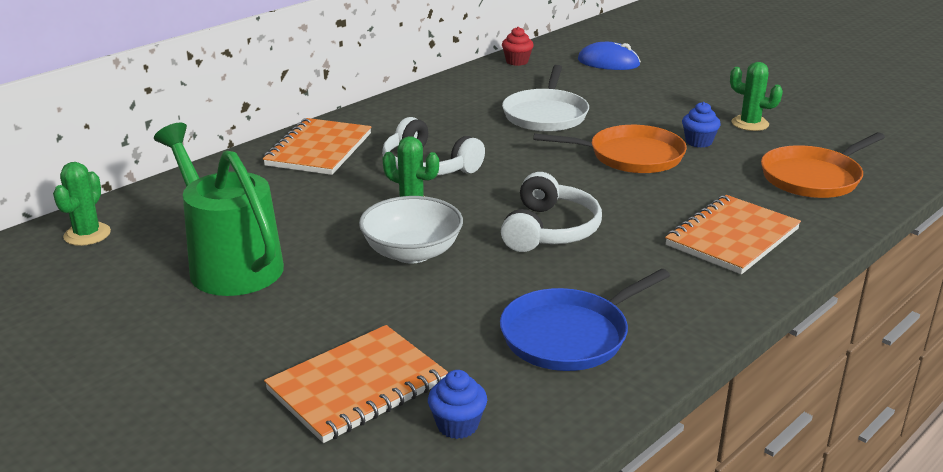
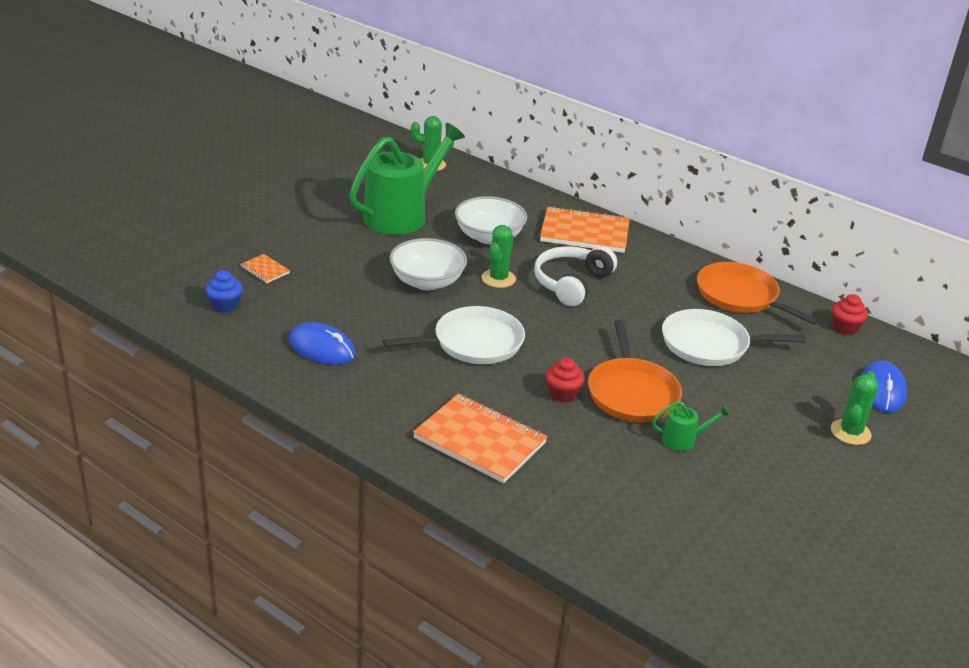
camera: 80 degrees right, 5 degrees up
(310, 205) = (489, 237): none -> white bowl
(357, 386) = (265, 270): orange notebook -> orange notebook, size x0.45
(549, 230) = (473, 343): white headphones -> white pan
(569, 335) = (322, 348): blue pan -> blue mouse
(640, 189) = (562, 394): none -> red cupcake
(698, 142) = (684, 440): blue cupcake -> green watering can
(750, 124) = (750, 483): green cactus -> green cactus (850, 432)
(813, 177) = (623, 513): orange pan -> orange pan (740, 296)

